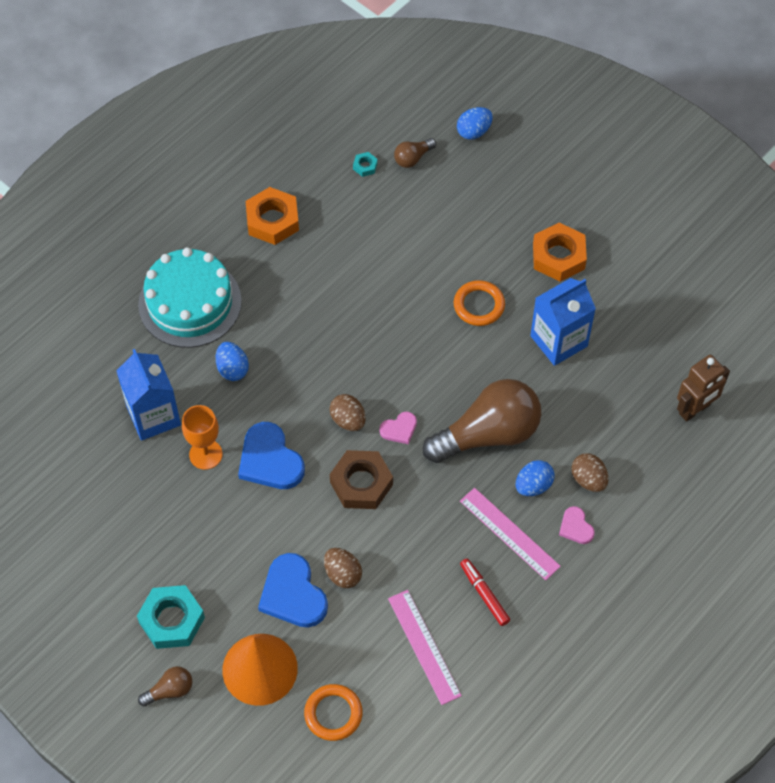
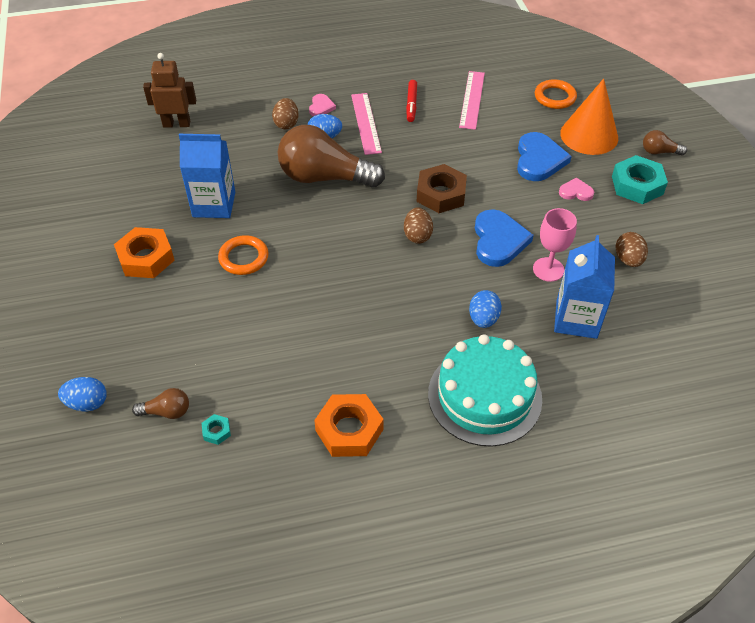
camera: 145 degrees left, 10 degrees down
(205, 454) = (548, 269): orange goblet -> pink goblet
(342, 574) = (496, 154): brown egg -> brown egg (628, 260)
(399, 429) = (384, 211): pink heart -> pink heart (576, 192)

